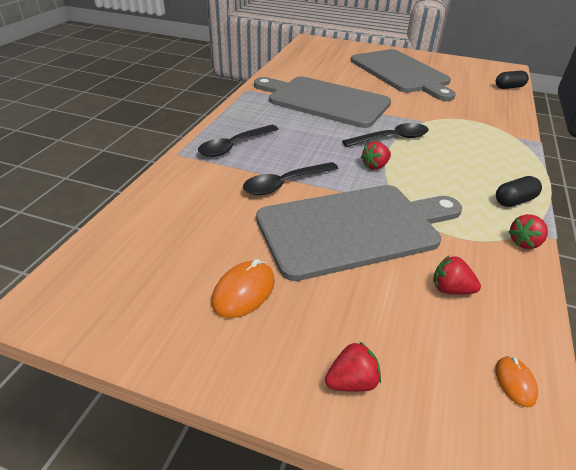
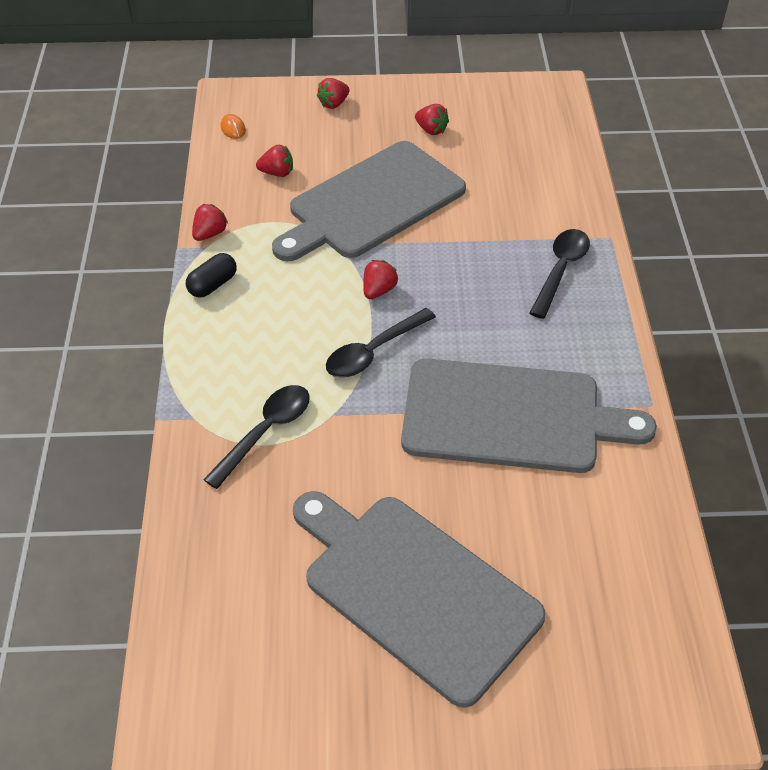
camera: 160 degrees right, 10 degrees up
(244, 291) = (431, 130): orange mouse -> red strawberry
(285, 184) = (464, 233): black spoon -> black spoon (265, 432)
(509, 87) = (181, 609): black capsule -> none

